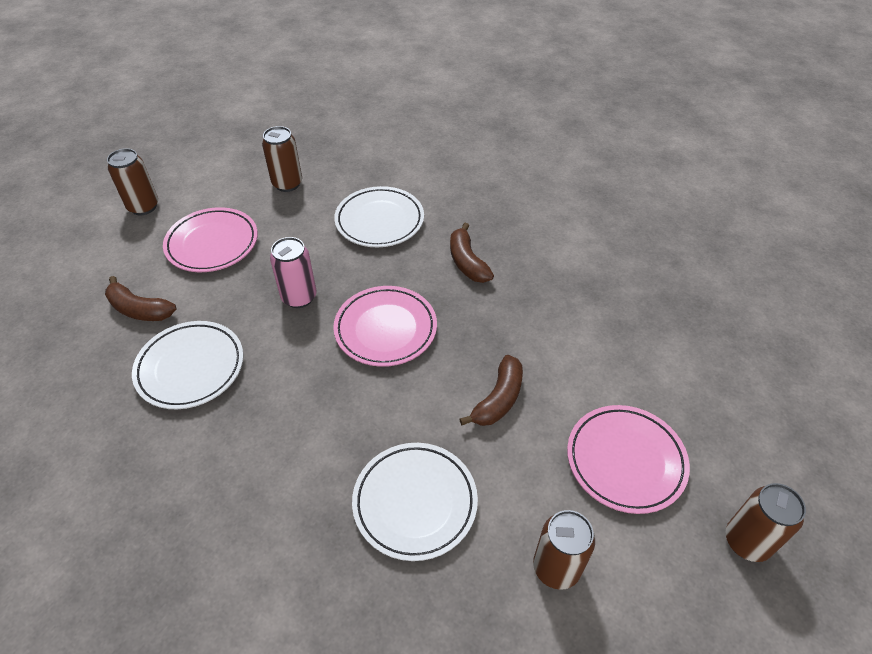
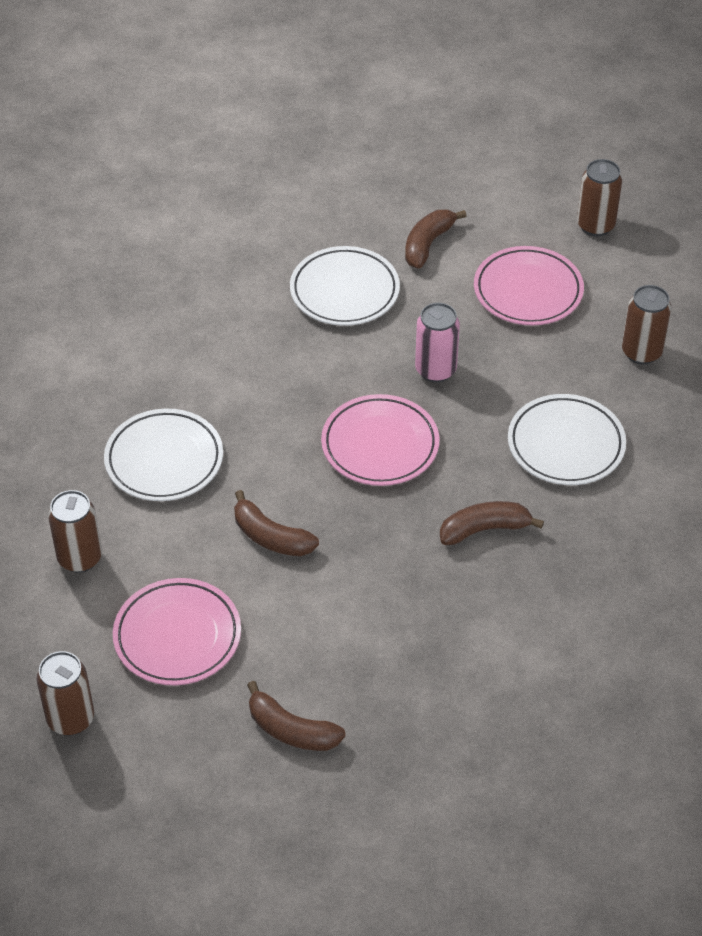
camera: 95 degrees right, 0 degrees up
(689, 366) = (291, 730): none -> brown banana

